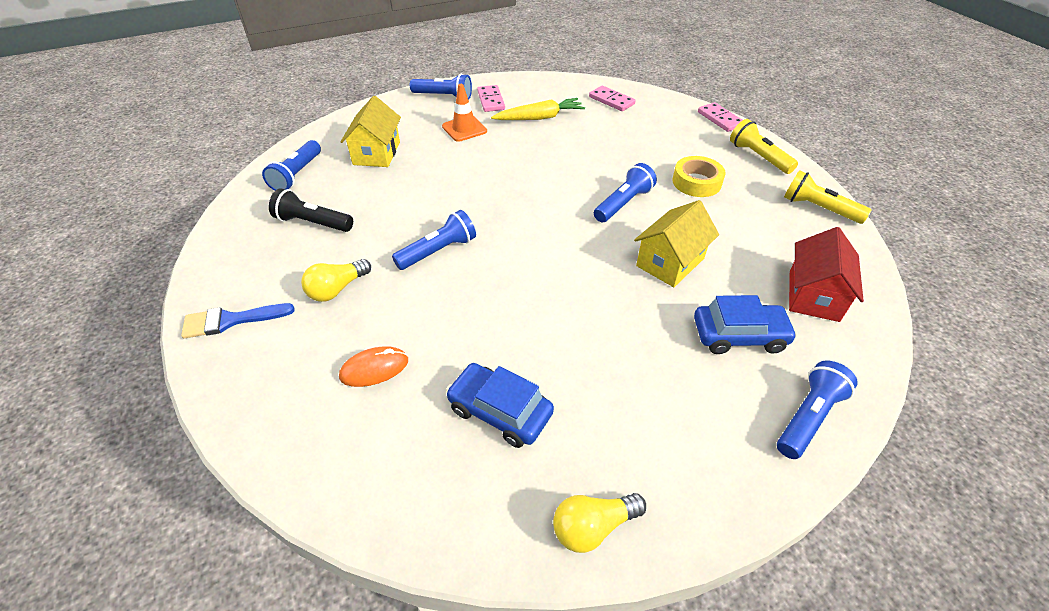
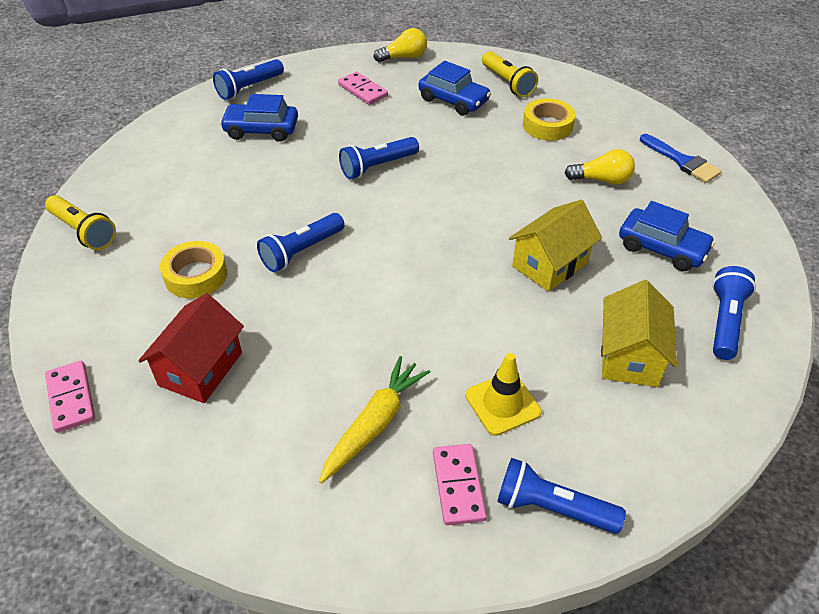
camera: 175 degrees left, 0 degrees up
(231, 320) = (682, 161): blue brush -> blue brush turned 60 degrees clockwise
(313, 223) = (662, 248): black flashlight -> blue car
(337, 289) = (602, 180): yellow light bulb -> yellow light bulb turned 45 degrees clockwise
(374, 369) = (547, 125): orange mouse -> yellow tape
(438, 251) = (513, 209): blue flashlight -> blue flashlight (378, 166)
(464, 129) = (502, 404): orange traffic cone -> yellow traffic cone
(539, 118) = (374, 424): yellow carrot -> yellow carrot turned 135 degrees clockwise
(611, 100) = (229, 467): pink domino -> pink domino (363, 90)
(670, 262) = (284, 185): yellow house -> yellow house (550, 264)
(758, 157) = (82, 312): yellow flashlight -> yellow flashlight (507, 83)
(813, 295) = (175, 152): red house -> red house (200, 369)

